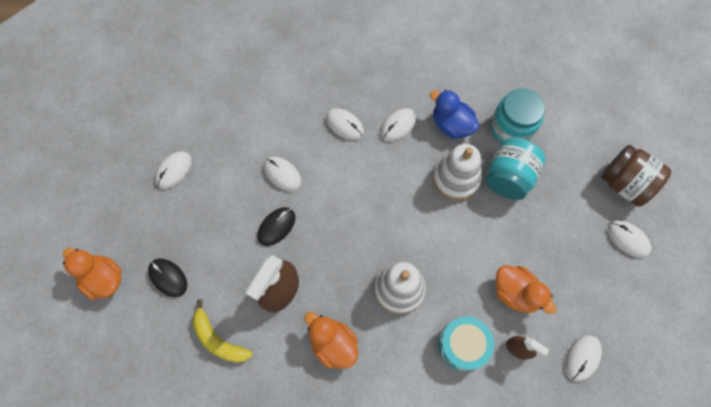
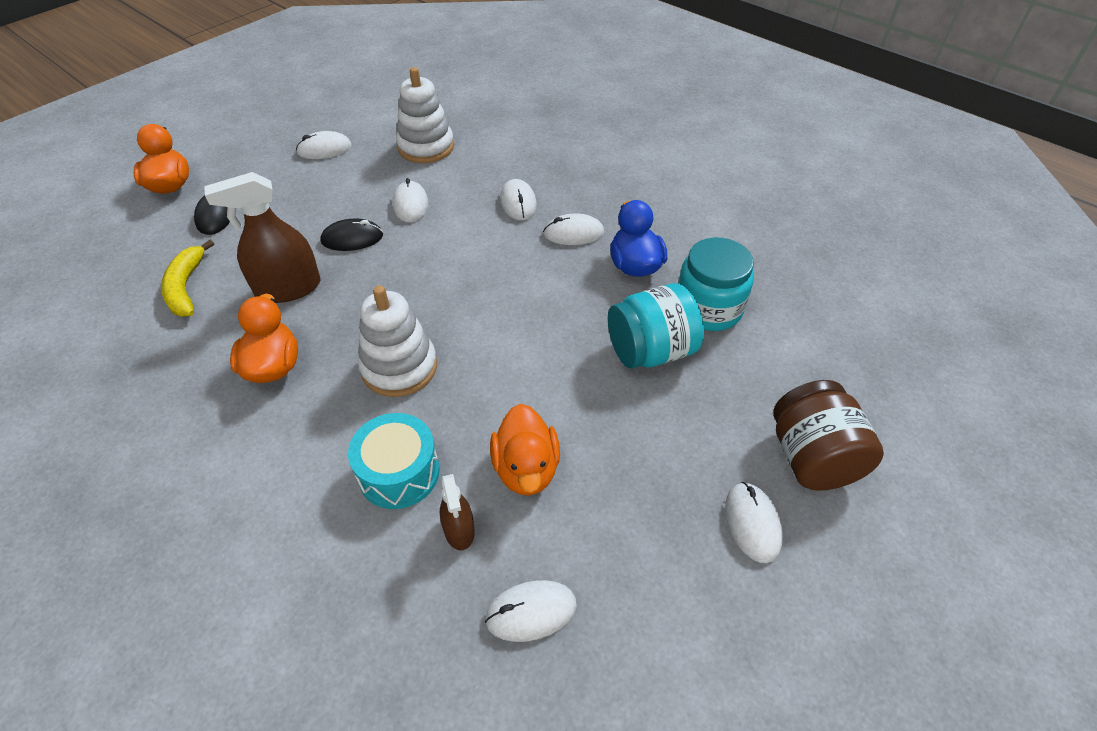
camera: 40 degrees right, 20 degrees down
(456, 178) = (584, 313): white stacking toy -> white stacking toy (426, 147)

